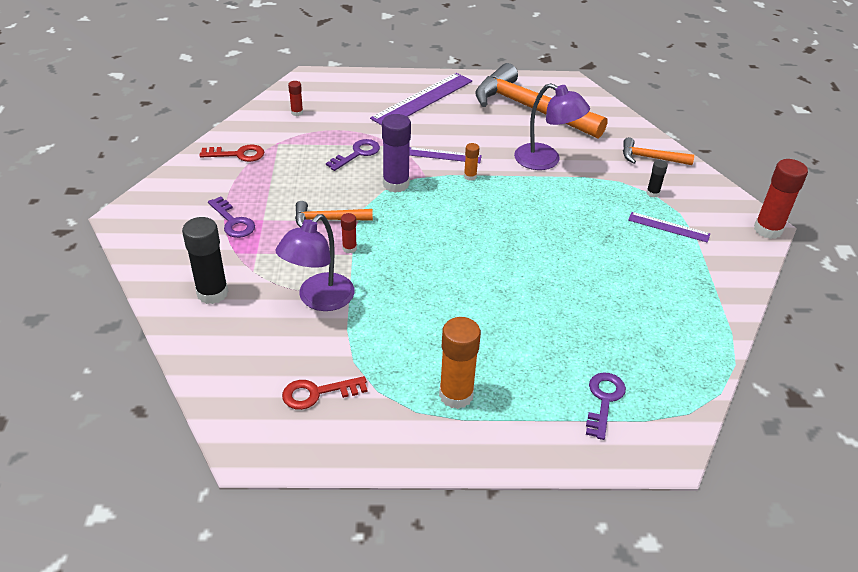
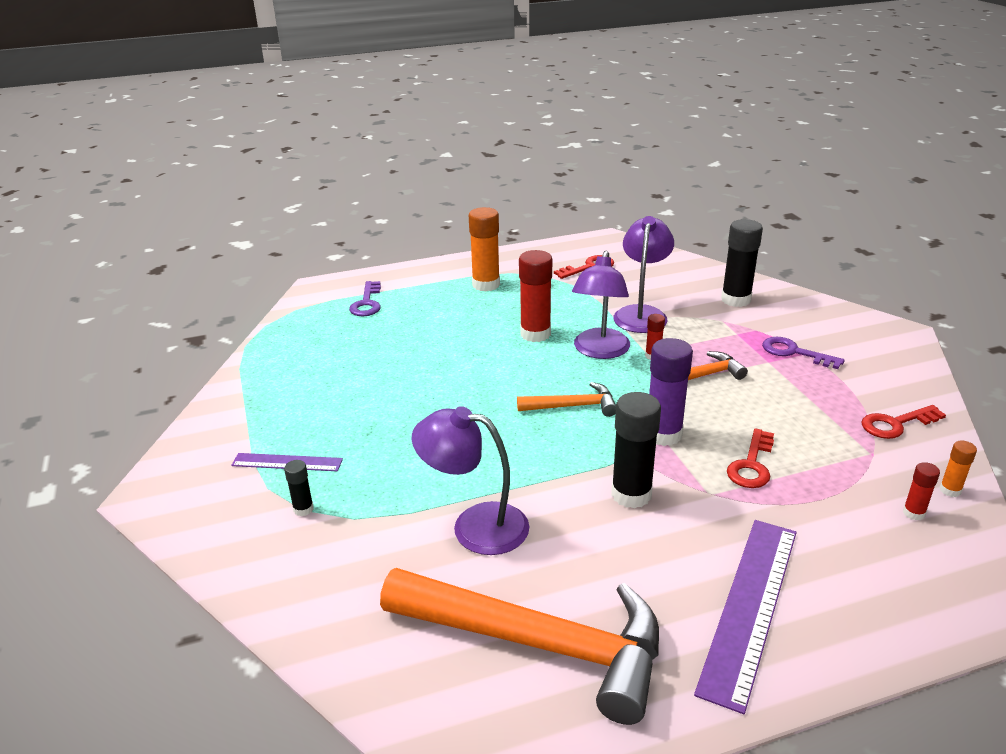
camera: 165 degrees right, 10 degrees down
(357, 154) = (751, 465): purple key -> red key
(390, 265) = (599, 351): none -> purple lamp
(444, 155) = (631, 494): purple ruler -> black glue stick
(470, 176) = (575, 469): orange glue stick -> orange glue stick (950, 490)
(650, 158) = (299, 579): orange hammer -> orange hammer (573, 406)
(767, 230) = (144, 491): red glue stick -> red glue stick (535, 334)

